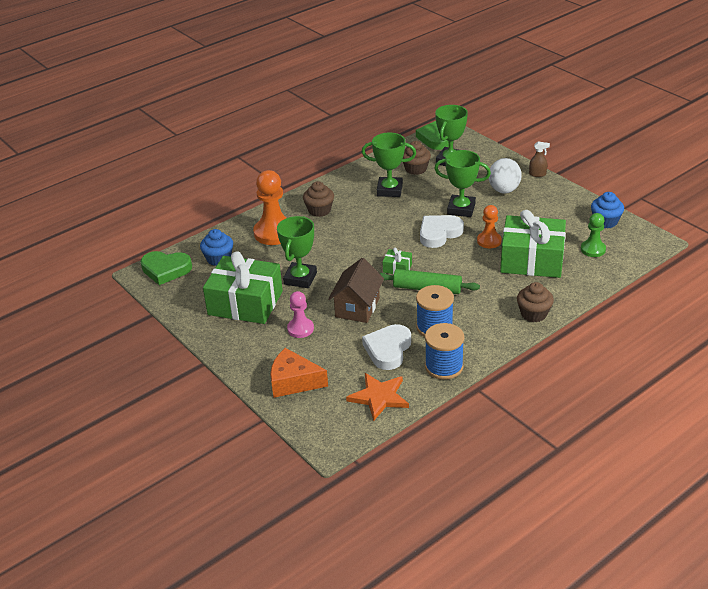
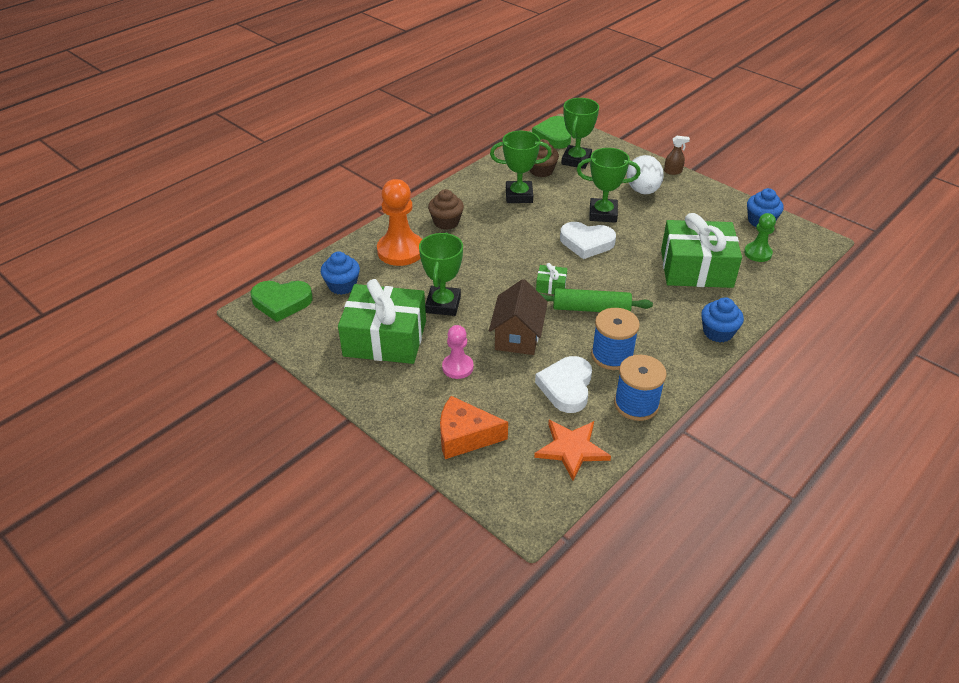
camera: 10 degrees left, 5 degrees up
(439, 233) = (586, 243): white heart -> white heart turned 120 degrees counterclockwise
(489, 241) = (643, 249): orange pawn -> none
(533, 314) = (718, 332): brown cupcake -> blue cupcake

